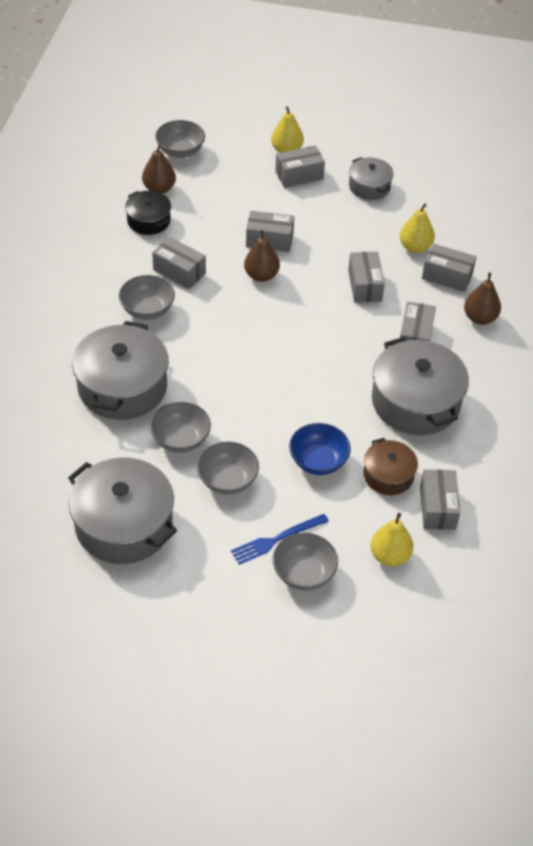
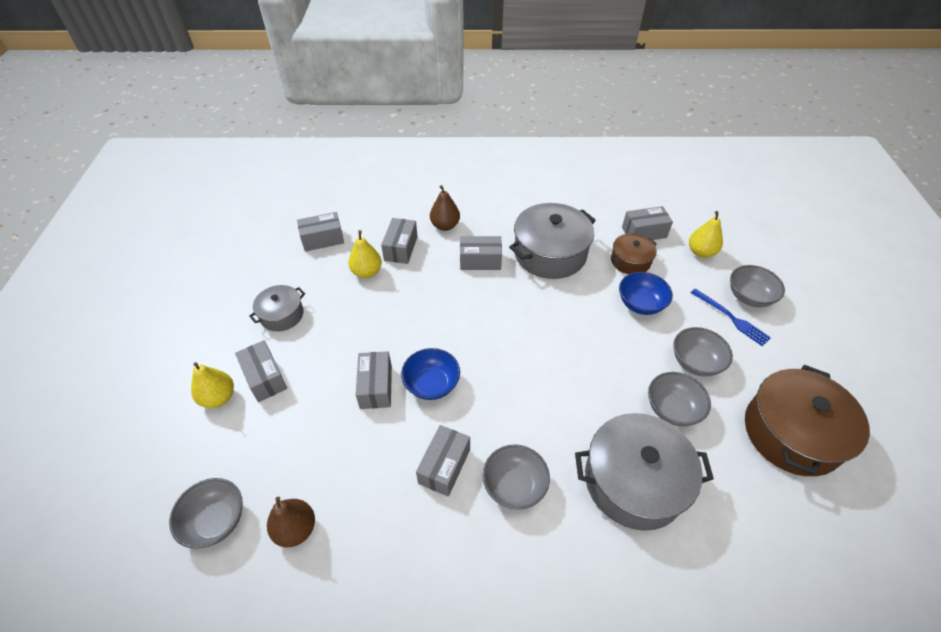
camera: 100 degrees left, 0 degrees up
(124, 524) = (791, 433): grey pot -> brown pot
(149, 220) = (360, 525): black pot -> none
(261, 275) = (432, 384): brown pear -> blue bowl
(365, 285) = (426, 300): grey box -> grey box (323, 239)

